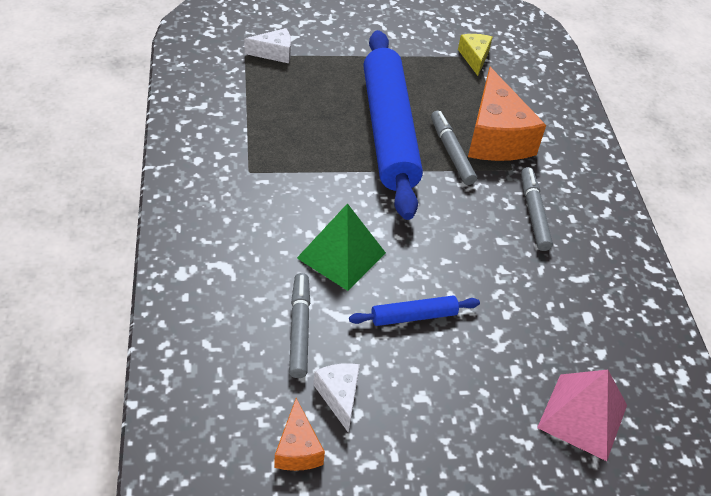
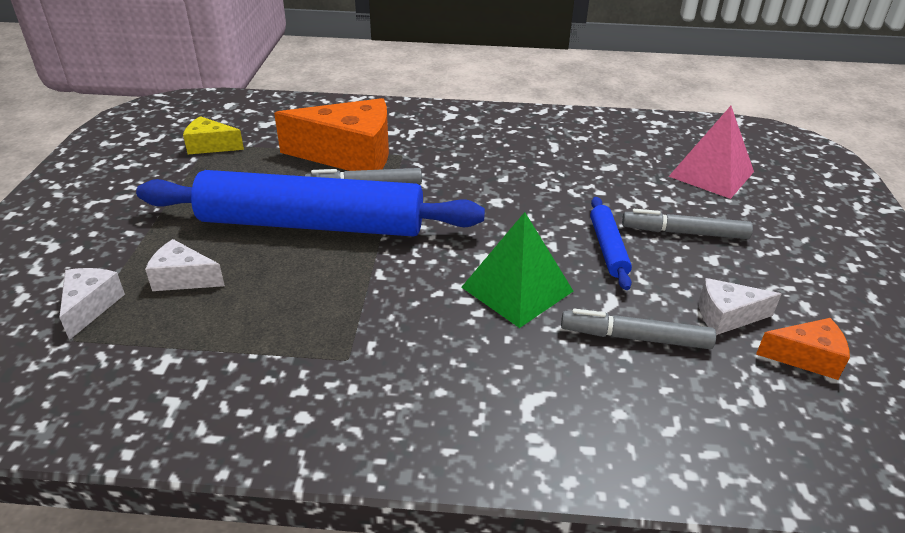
camera: 75 degrees left, 10 degrees down
(310, 83) = (183, 278): none -> white cheese
(533, 213) = (468, 154): grey marker -> grey marker (684, 233)

